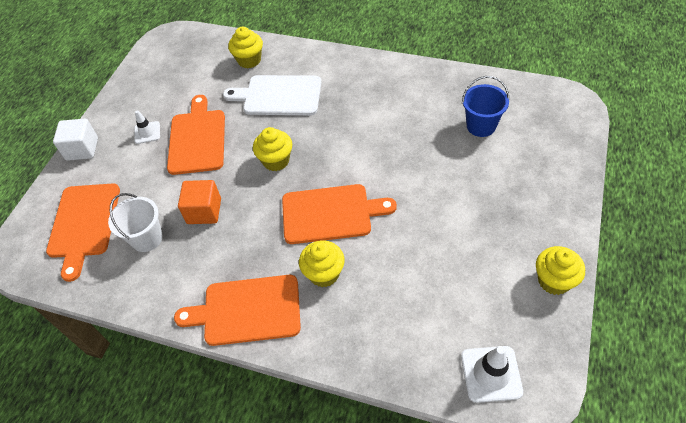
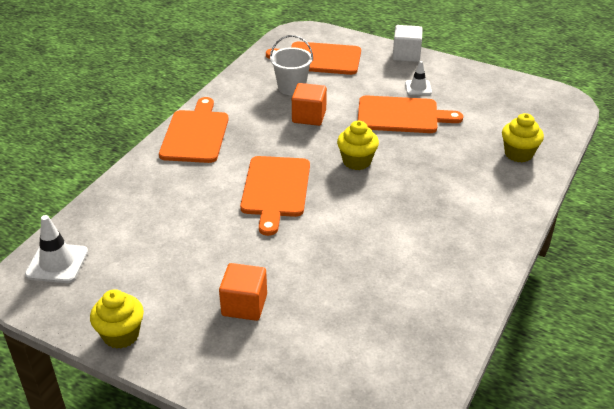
camera: 95 degrees right, 15 degrees down
(279, 95) = (454, 171): white cutting board -> none
(324, 274) = (210, 178): yellow cupcake -> none
(481, 126) = (363, 330): blue bucket -> none
(485, 202) = (244, 305): none -> orange cube

